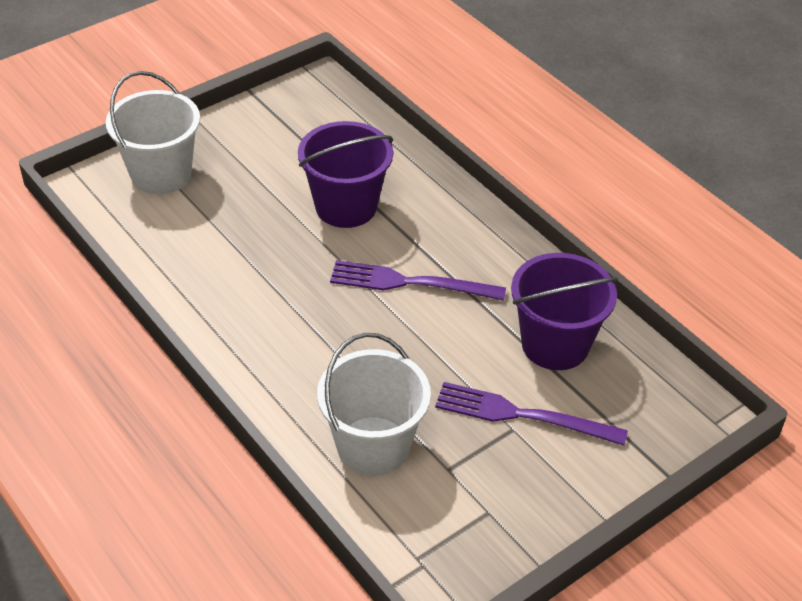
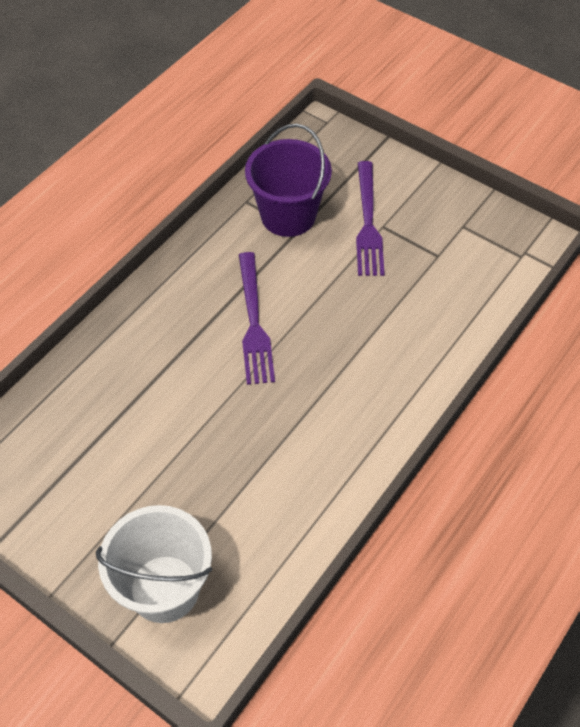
camera: 105 degrees left, 10 degrees up
(346, 206) = (168, 397): purple bucket -> none
(373, 446) = (439, 304): white bucket -> none

